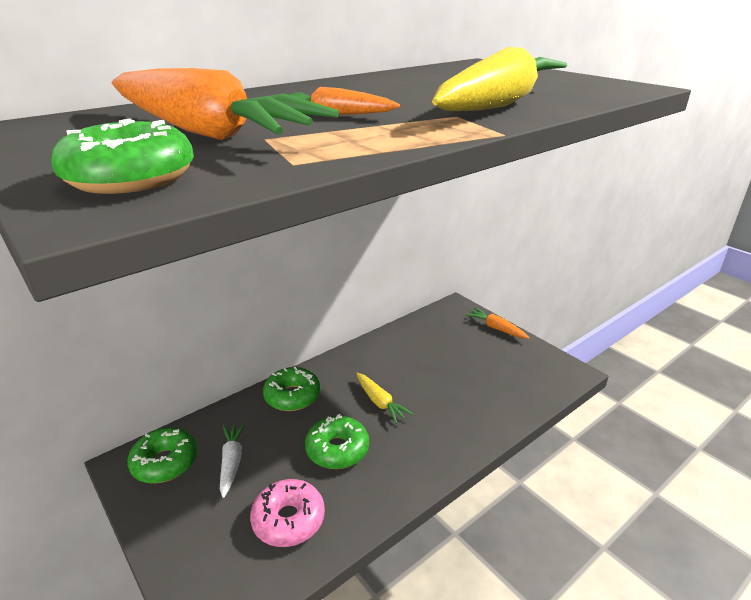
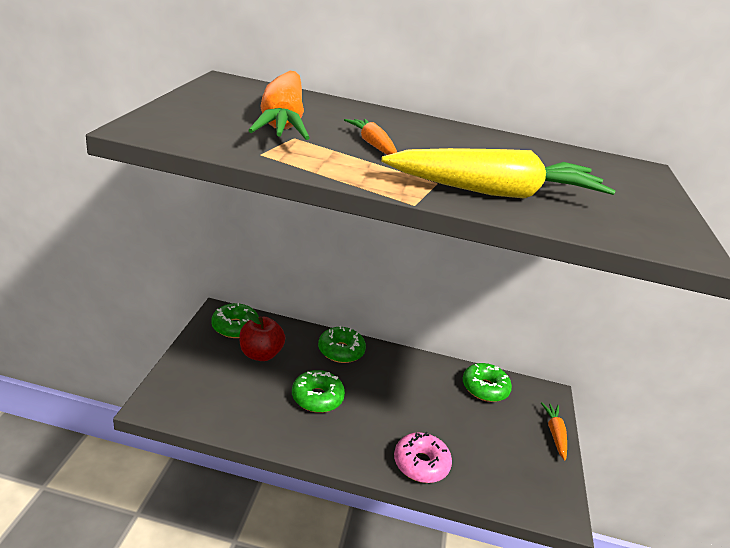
camera: 45 degrees right, 0 degrees up
(130, 178) = (189, 125): green donut -> green donut (484, 388)
(231, 462) = (260, 354): white carrot -> red apple
(288, 520) = (242, 403): pink donut -> pink donut (421, 464)
(380, 402) = (383, 398): yellow carrot -> none

